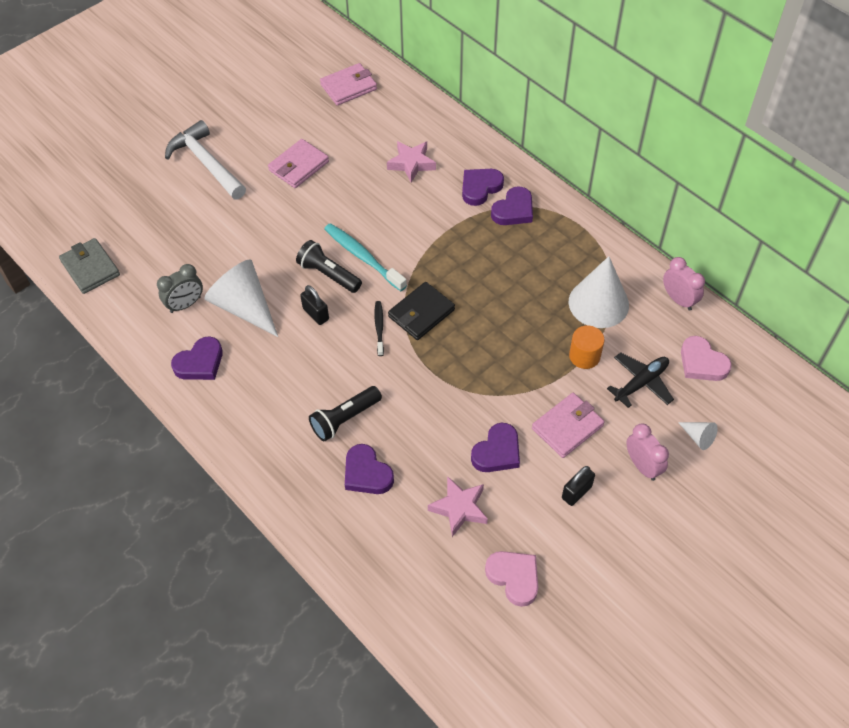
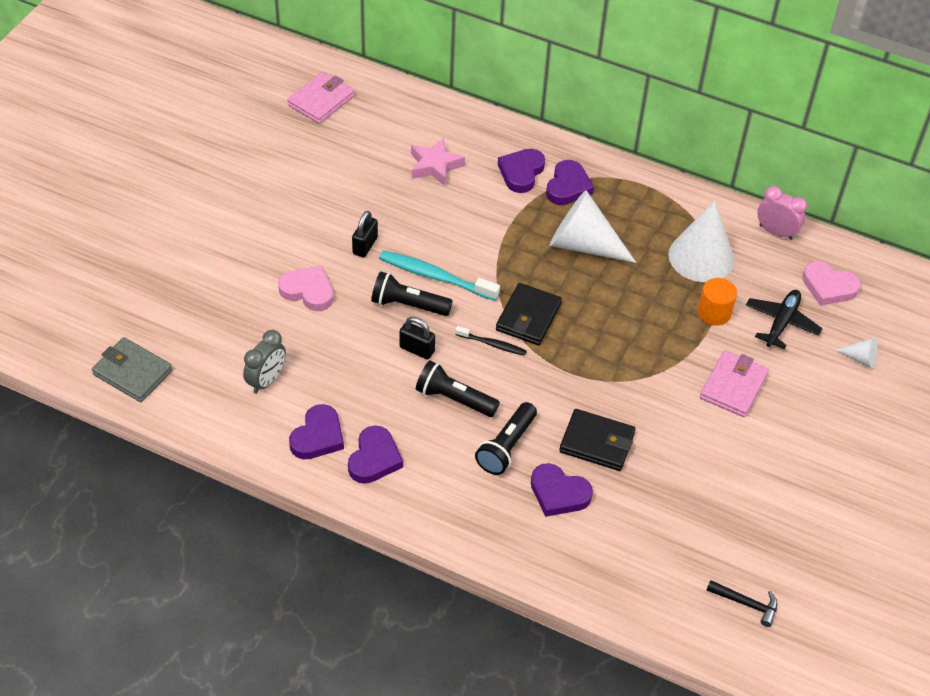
camera: 25 degrees left, 5 degrees down
(206, 163) = (203, 223): white hammer -> none
(244, 307) = (334, 364): white cone -> white cone (583, 244)
(298, 166) = (312, 199): pink wallet -> none
(323, 364) = (454, 399): none -> black flashlight
(379, 328) = (492, 344): black toothbrush -> black toothbrush turned 135 degrees clockwise
(422, 439) = (597, 442): none -> black wallet
(459, 508) = (669, 497): pink star -> none
(477, 627) = (746, 604): none -> black hammer
(497, 452) = (678, 431): purple heart -> purple heart (374, 458)
(514, 577) = (757, 545): pink heart -> pink heart (308, 291)
(576, 492) = (774, 446): black padlock -> black padlock (365, 246)
(642, 466) = (823, 401): pink clock -> none

